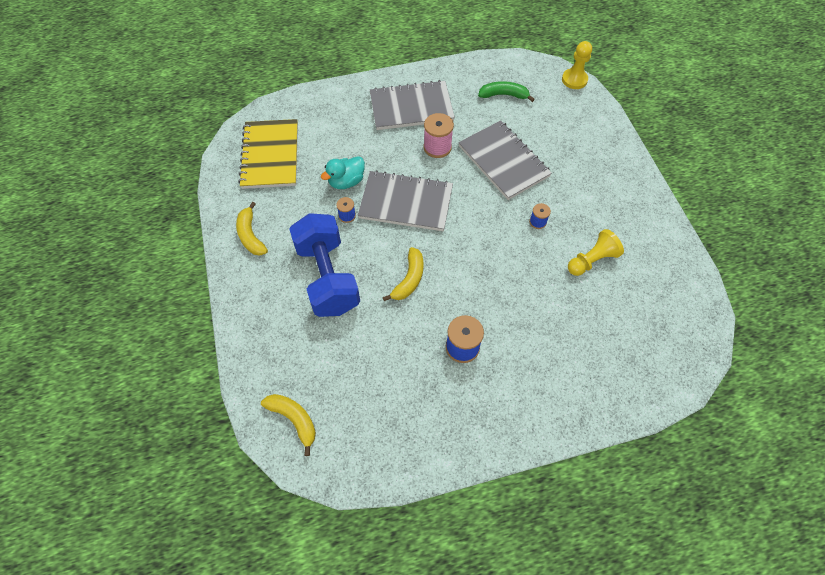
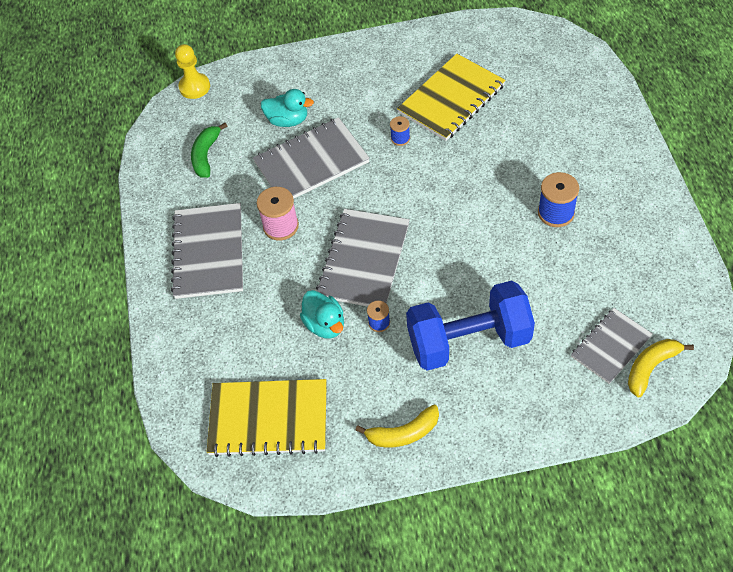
camera: 80 degrees left, 5 degrees down
(317, 387) = (611, 347): none -> grey notebook
(409, 279) = (472, 258): yellow banana -> none
(547, 142) = (288, 120): none -> turquoise duck
(591, 260) = (451, 99): yellow pawn -> yellow notebook

